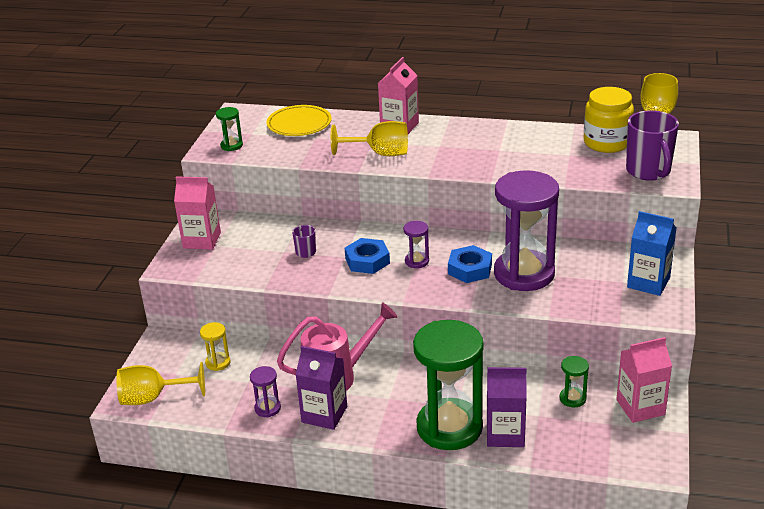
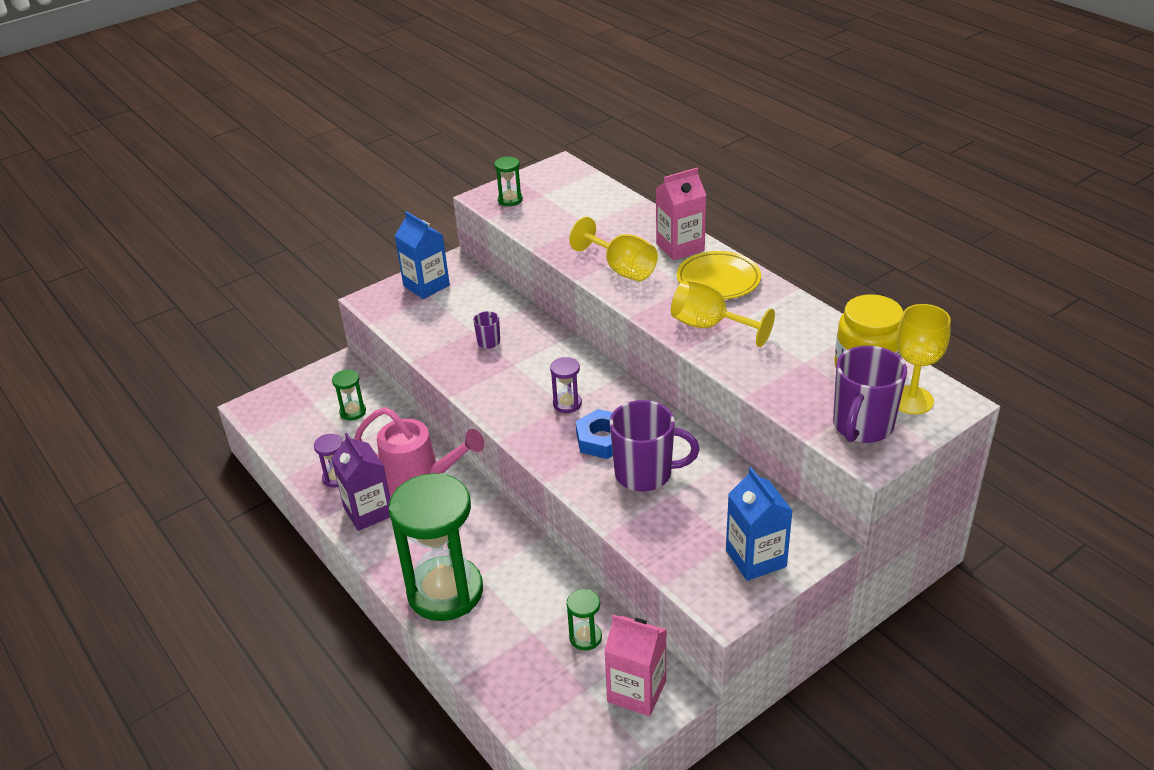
camera: 40 degrees right, 5 degrees up
(153, 398) = (274, 416): yellow goblet -> yellow goblet (710, 326)
(202, 240) = (426, 285): pink carton -> blue carton
(218, 363) = (353, 412): yellow hourglass -> green hourglass
(299, 124) = (595, 203): yellow plate -> yellow plate (718, 279)
(367, 261) = (526, 379): blue nut -> none
(505, 434) = (481, 631): purple carton -> none
(524, 274) = (645, 474): purple hourglass -> purple mug

